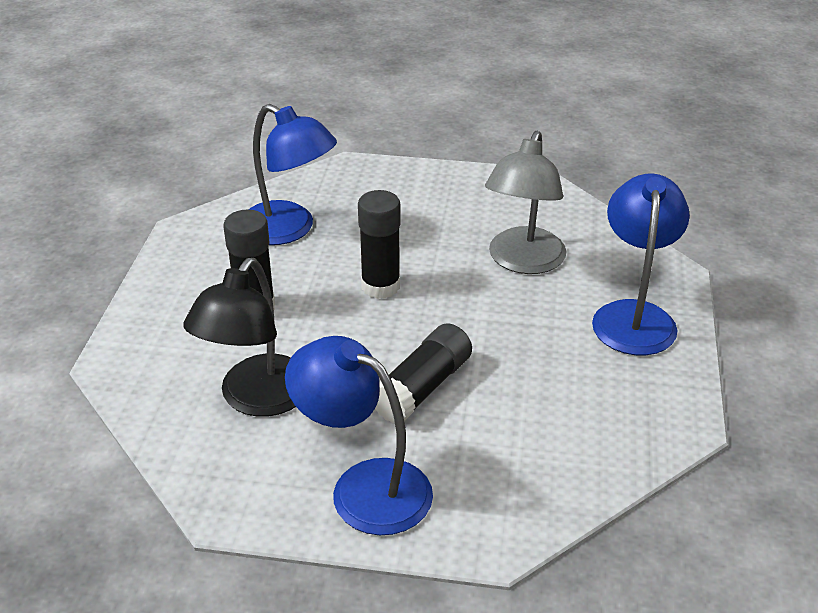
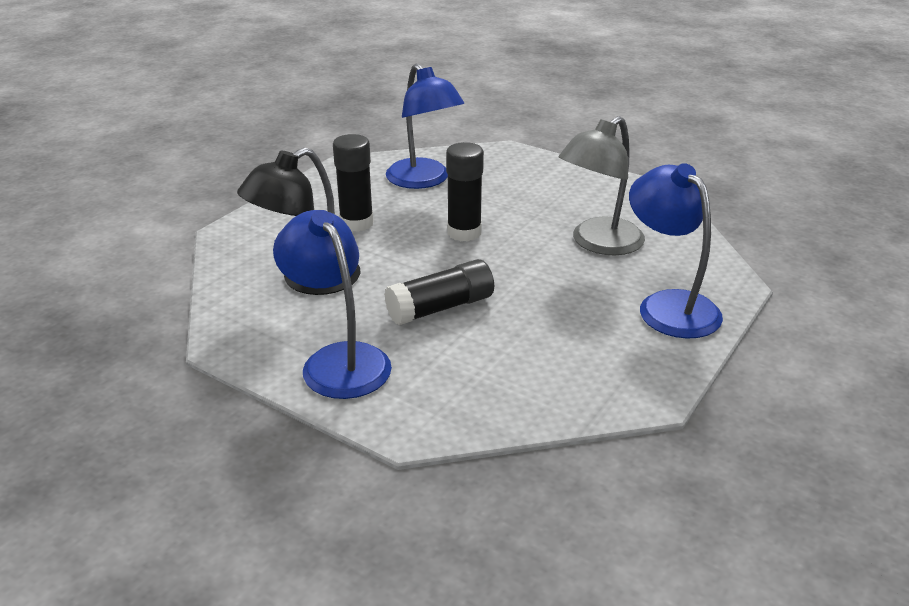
camera: 25 degrees right, 5 degrees down
(634, 316) = (668, 305): blue lamp -> blue lamp turned 60 degrees counterclockwise

